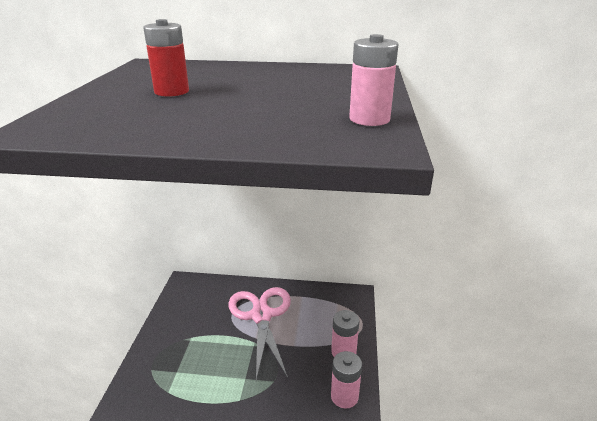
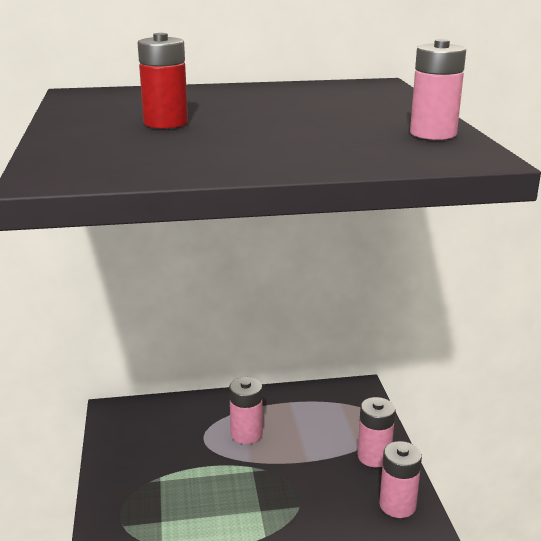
camera: 15 degrees left, 5 degrees down
(261, 316) = (246, 434): pink scissors -> pink battery

